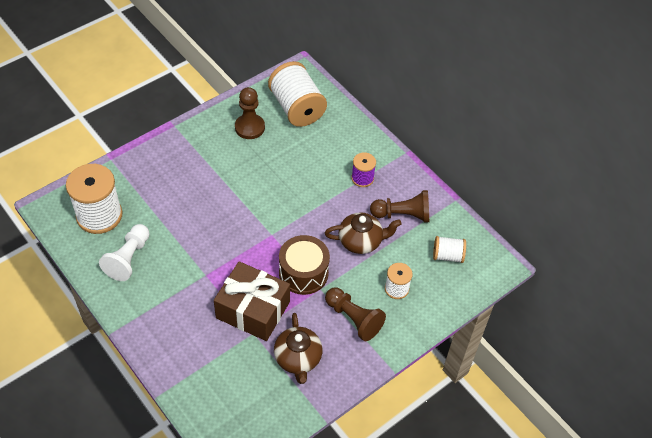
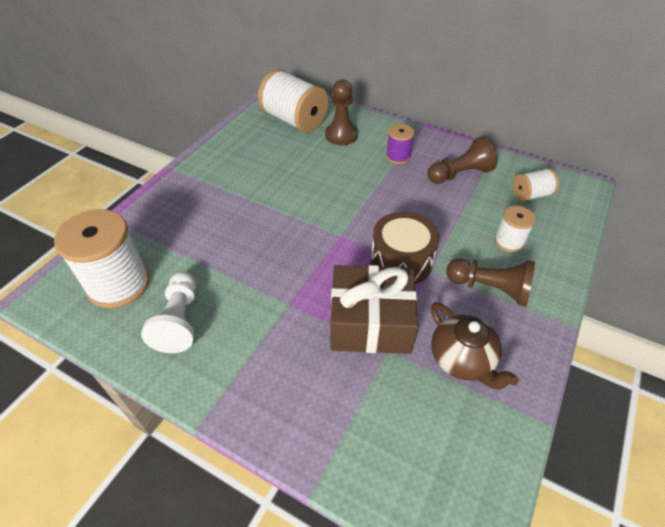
camera: 20 degrees left, 5 degrees down
(249, 127) = (256, 148): brown pawn -> brown pawn (341, 135)
(361, 241) = (438, 210): brown teapot -> none

